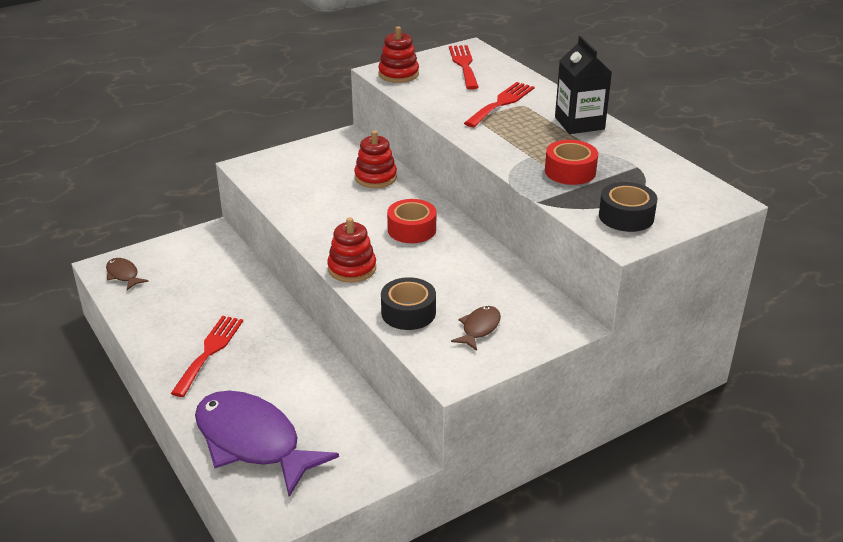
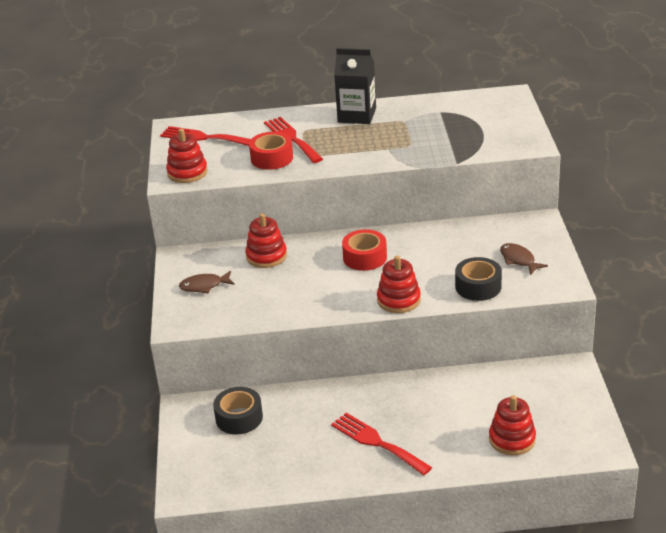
camera: 60 degrees left, 0 degrees up
(123, 275) = (210, 480): brown fish -> brown fish (204, 286)
(253, 442) = (512, 439): purple fish -> red stacking toy
(570, 171) = (425, 139): red tape -> red tape (272, 158)
(626, 216) = (503, 135): black tape -> black tape (239, 418)

